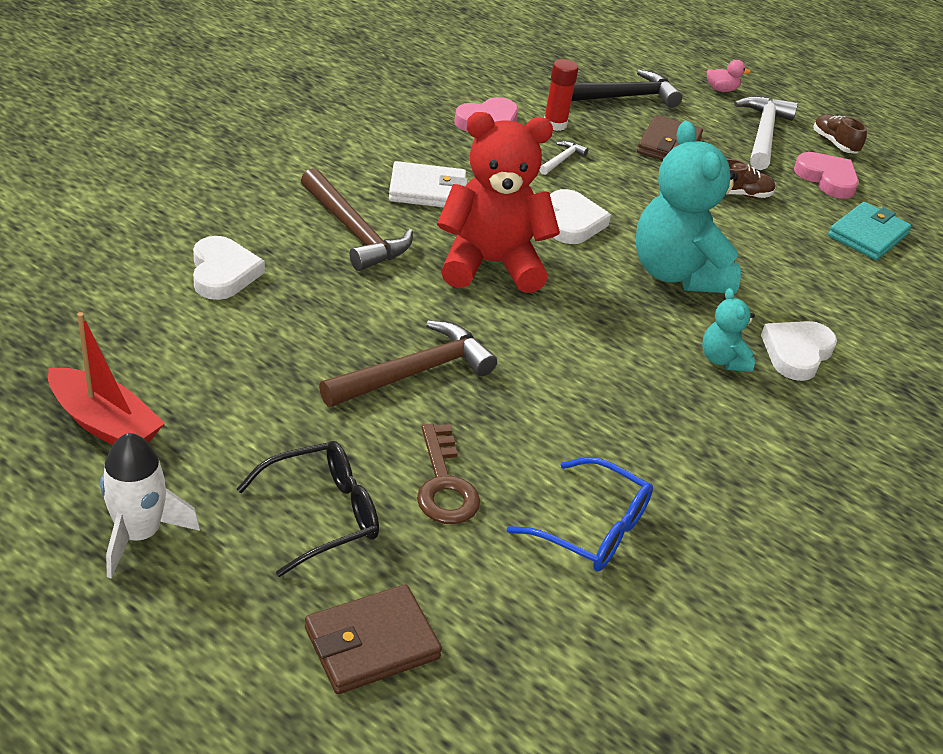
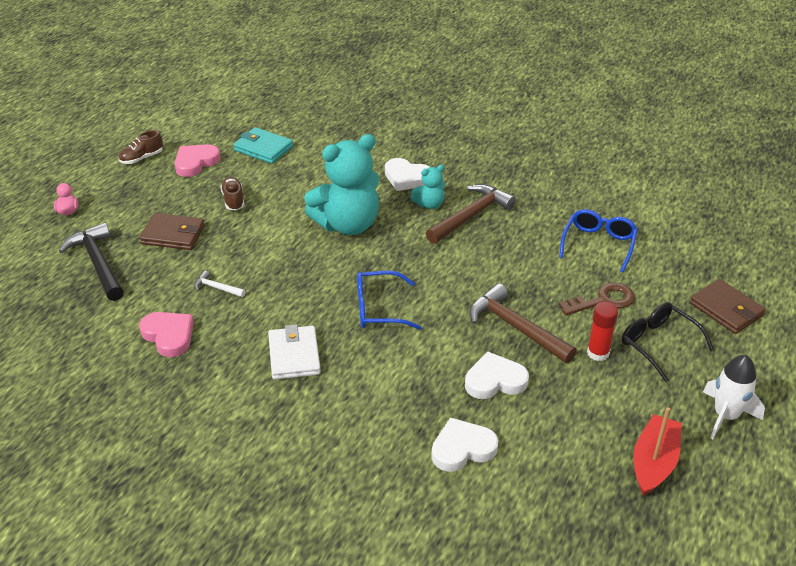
camera: 95 degrees left, 0 degrees up
(354, 231) = (371, 386): brown hammer -> brown hammer (470, 216)
(490, 264) = (379, 309): red teddy bear -> blue glasses
(555, 124) = (159, 297): red glue stick -> red glue stick (598, 353)
(572, 222) = (306, 275): white heart -> white heart (495, 380)
(763, 134) = (138, 190): white hammer -> none

